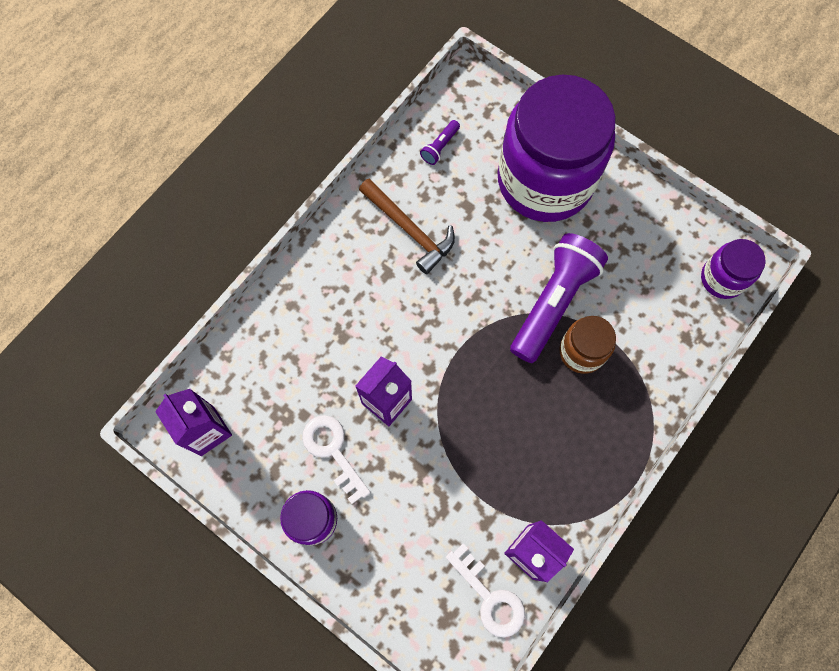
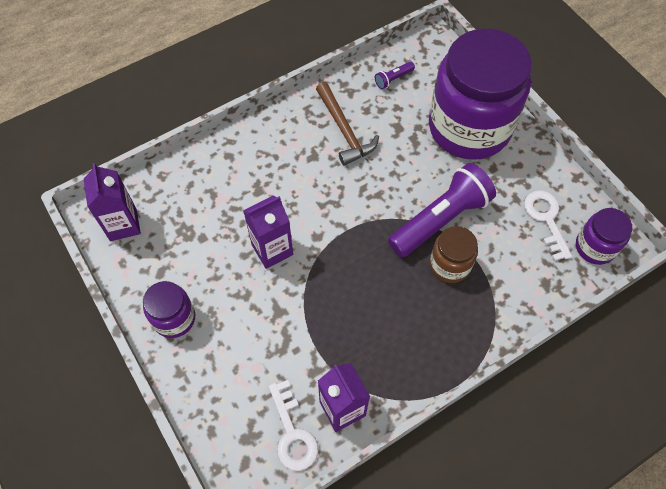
camera: 20 degrees right, 10 degrees down
(333, 451) = (213, 272): white key -> white key (546, 219)

